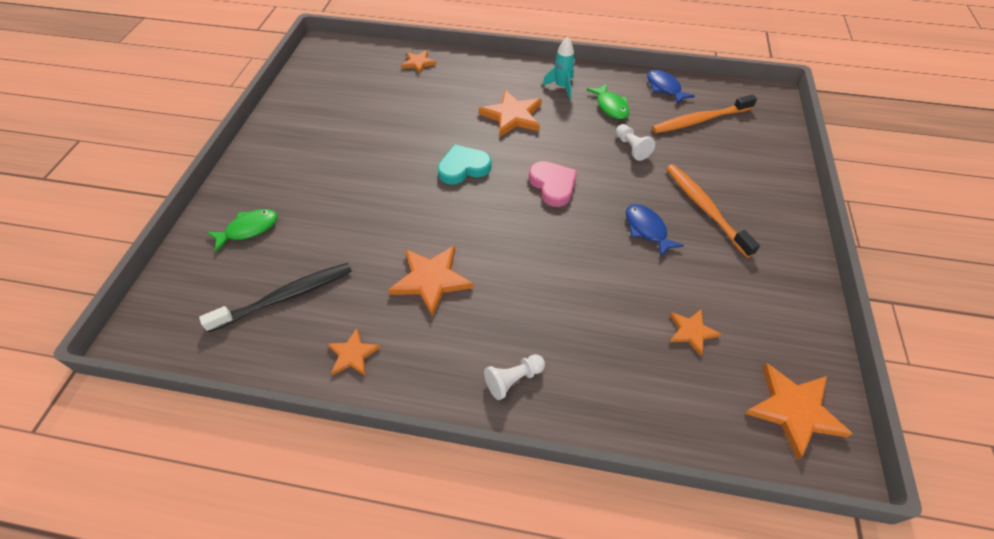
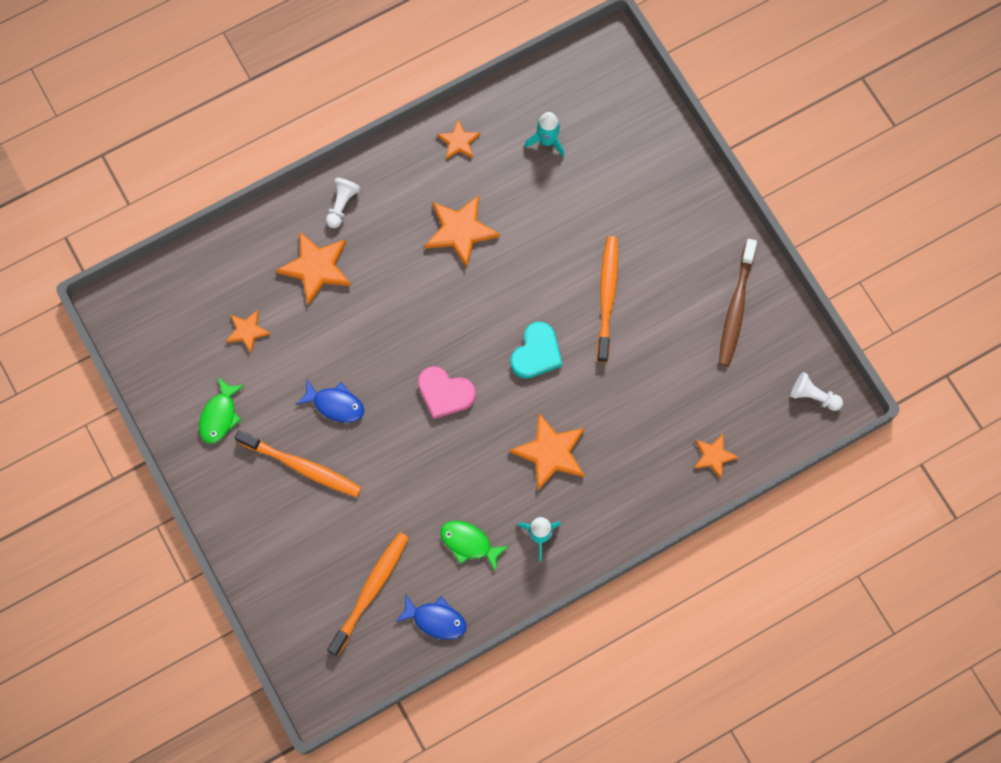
camera: 140 degrees right, 20 degrees up
(249, 229) = (638, 164): green fish -> green fish (220, 415)
(286, 297) = (547, 141): black toothbrush -> turquoise rocket
(311, 113) = (736, 308): none -> brown toothbrush
(378, 167) = (607, 296): none -> orange toothbrush
(631, 148) = (410, 496): white pawn -> white pawn (813, 396)
(793, 410) = (151, 320): orange star -> orange star (316, 268)

